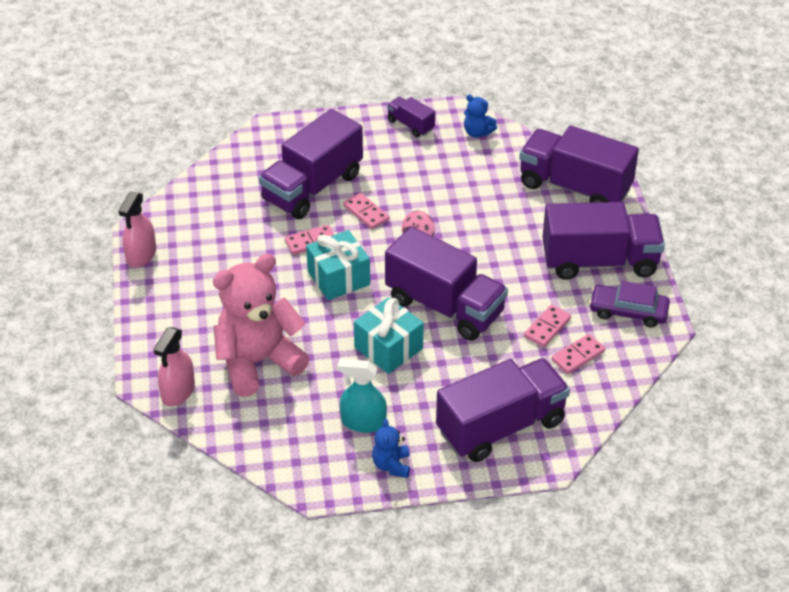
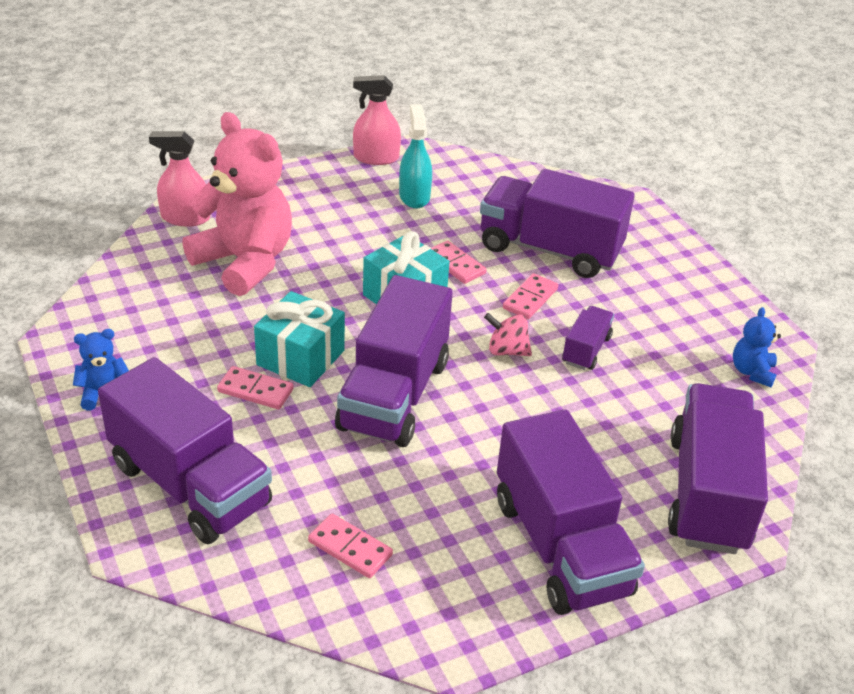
camera: 70 degrees right, 5 degrees down
(363, 422) = (170, 358): turquoise spray bottle -> turquoise spray bottle (414, 196)
(410, 125) = (720, 308): purple truck -> purple truck (586, 350)
(547, 328) = (394, 505): pink domino -> pink domino (255, 390)
(628, 311) = (467, 597): purple car -> none

